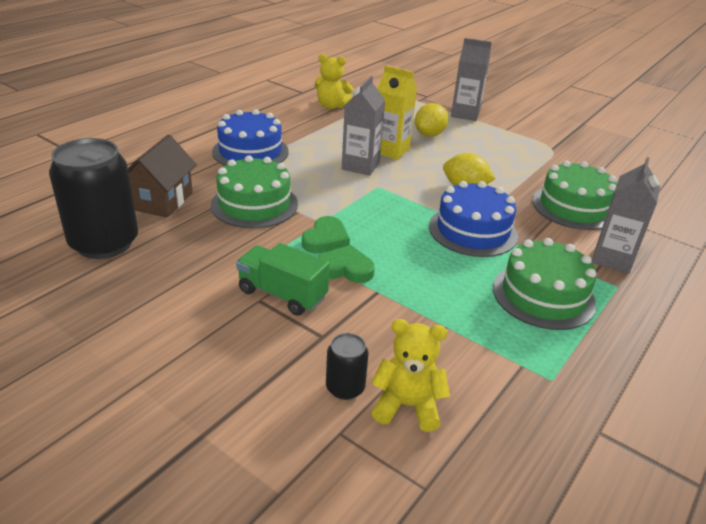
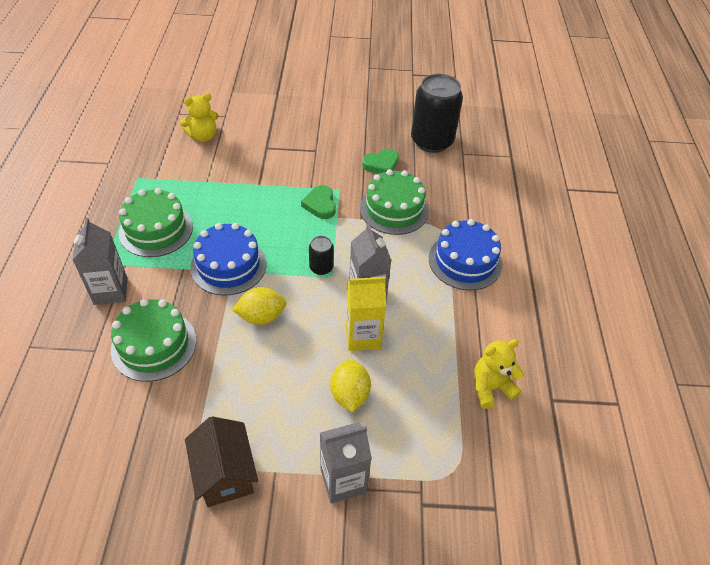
camera: 145 degrees right, 15 degrees up
(161, 201) = (449, 181): brown house -> brown house (225, 474)
(282, 294) = (307, 158): green truck -> none
(345, 269) = (289, 190): green heart -> green heart (381, 164)
(345, 388) = (236, 131): black can -> black can (321, 267)

